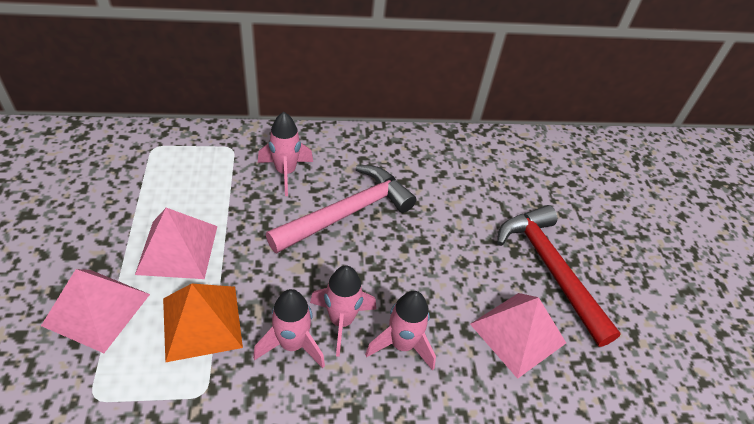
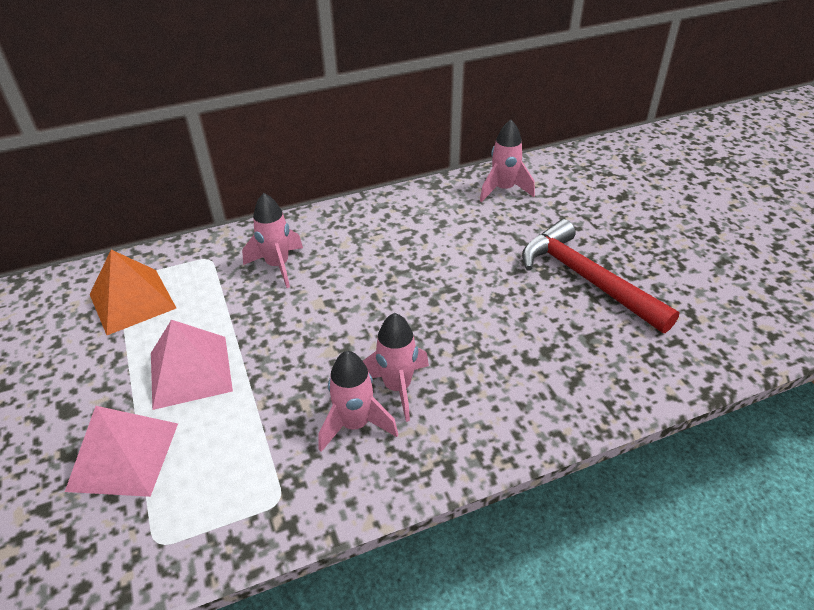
camera: 10 degrees left, 5 degrees down
(202, 322) = (248, 433): orange pyramid -> orange pyramid (132, 301)
(347, 212) = (359, 285): pink hammer -> none
(402, 344) = (469, 390): pink rocket -> pink rocket (503, 190)
(517, 333) = (580, 345): pink pyramid -> none

